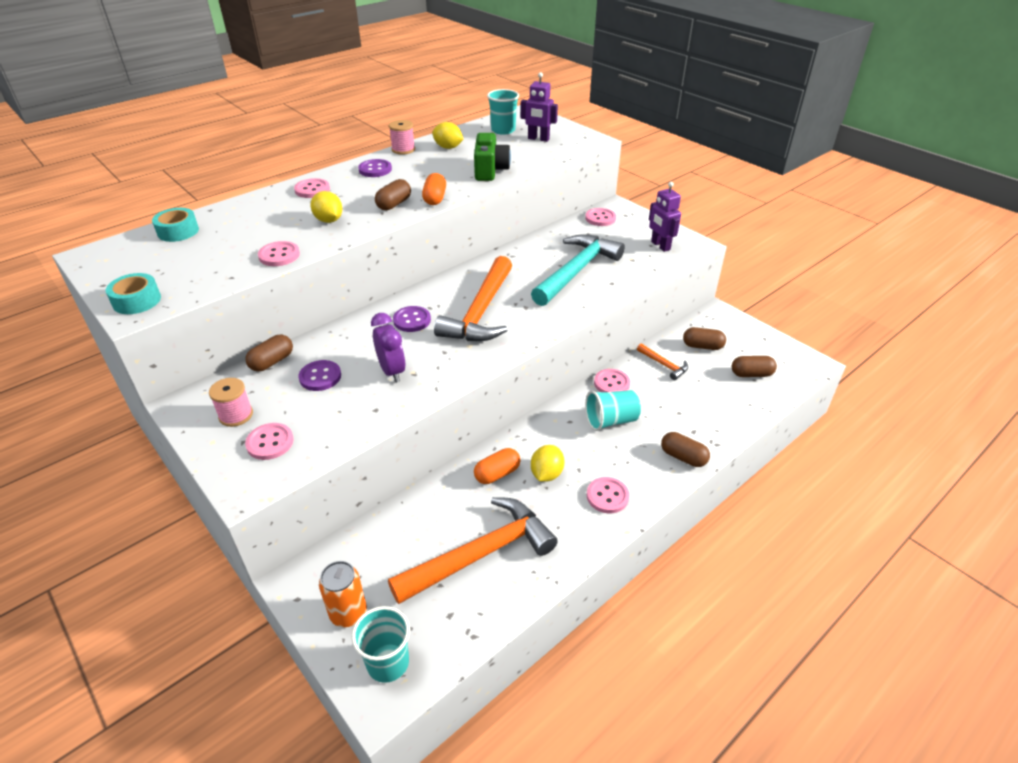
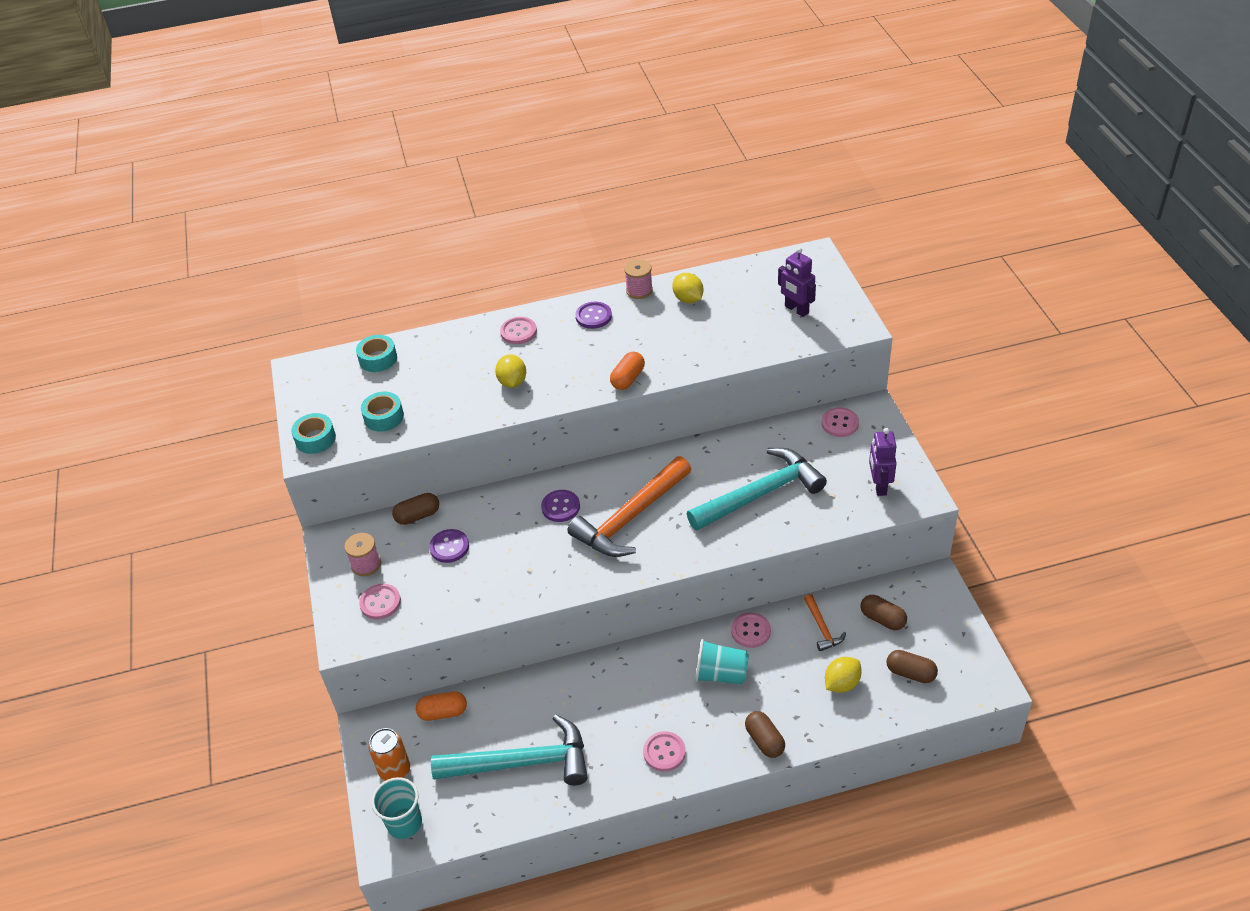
camera: 30 degrees right, 5 degrees up
(208, 269) = (384, 417): none -> turquoise tape
(279, 255) = (448, 417): pink button -> none
(392, 371) = (512, 562): purple clock -> none
(394, 204) = (584, 376): brown capsule -> none
(481, 554) = (522, 762): orange hammer -> turquoise hammer
(490, 170) = (710, 349): green camera -> none
(497, 474) = (579, 691): orange capsule -> orange capsule (443, 712)
(503, 130) = (766, 284): turquoise cup -> none
(546, 474) = (623, 708): yellow lemon -> yellow lemon (842, 684)

